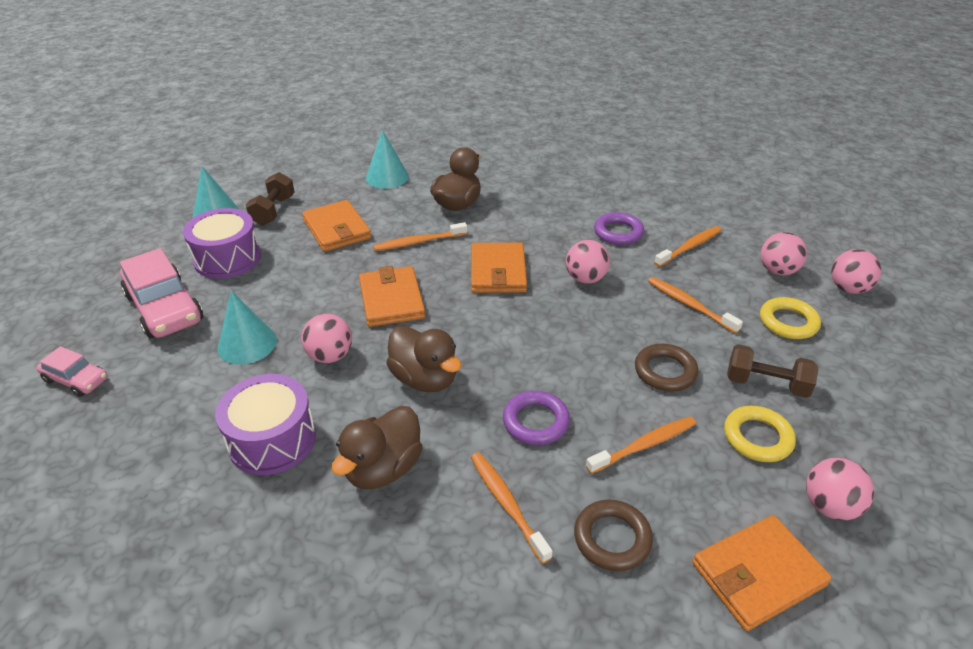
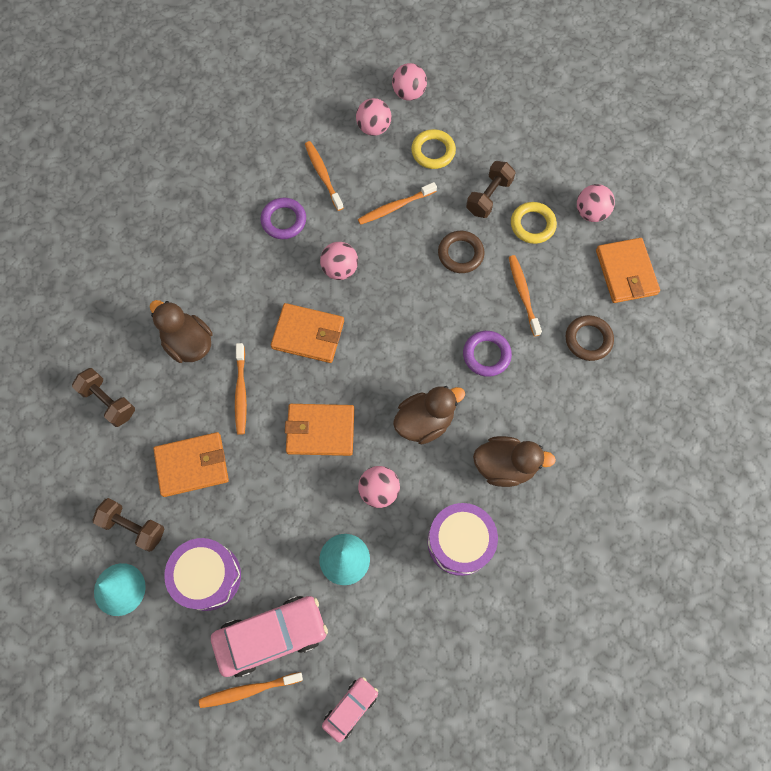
camera: 75 degrees left, 30 degrees up
(383, 468) = (505, 466): brown duck -> brown duck turned 45 degrees counterclockwise
(387, 177) = (108, 402): turquoise cone -> brown dumbbell
(507, 504) = (551, 393): orange toothbrush -> orange toothbrush (249, 690)

